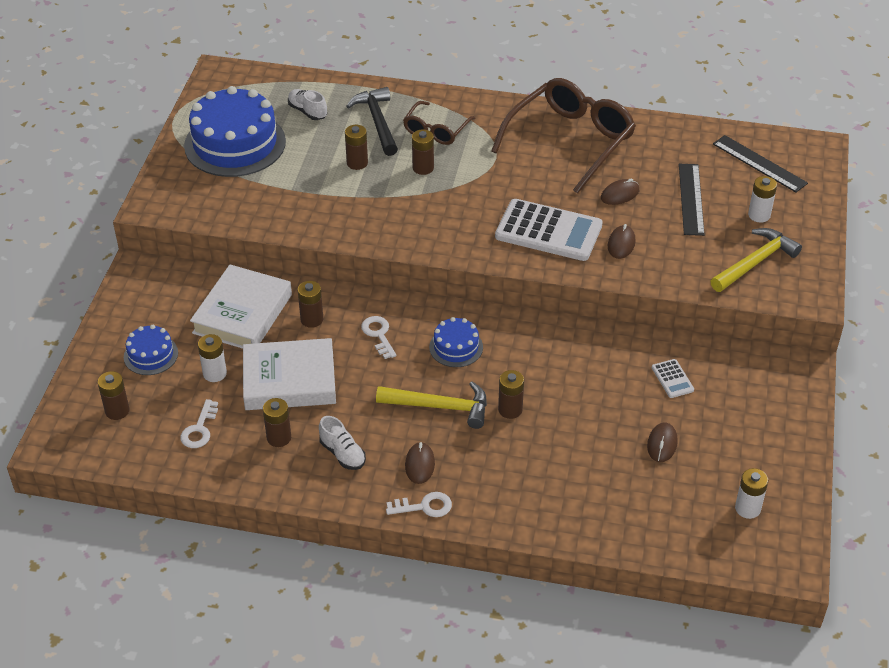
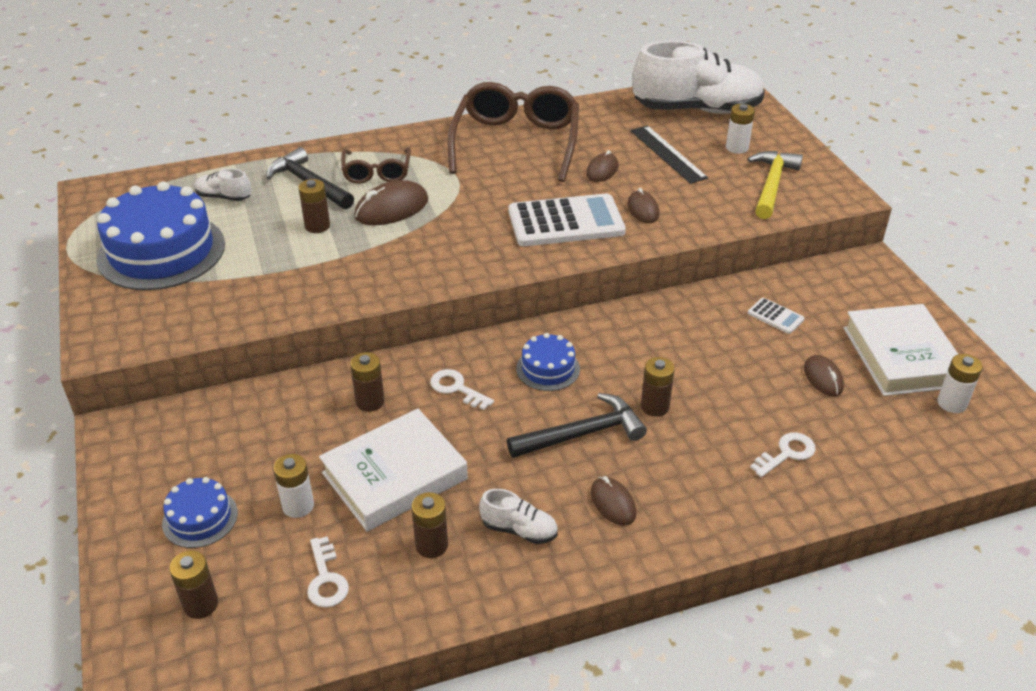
camera: 30 degrees left, 5 degrees down
(242, 314) = (283, 427): white book -> white book (901, 356)
(423, 168) = (391, 209): brown battery -> brown mouse
(424, 506) = (656, 546): white key -> white key (786, 453)
(439, 406) = (582, 434): yellow hammer -> black hammer
(759, 163) = (697, 110): black ruler -> white shoe

